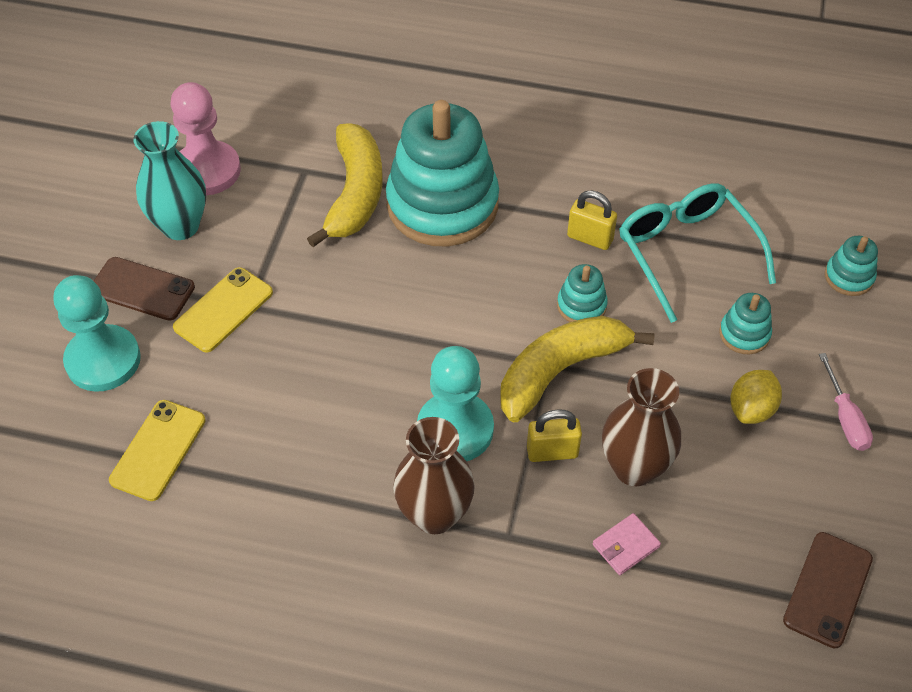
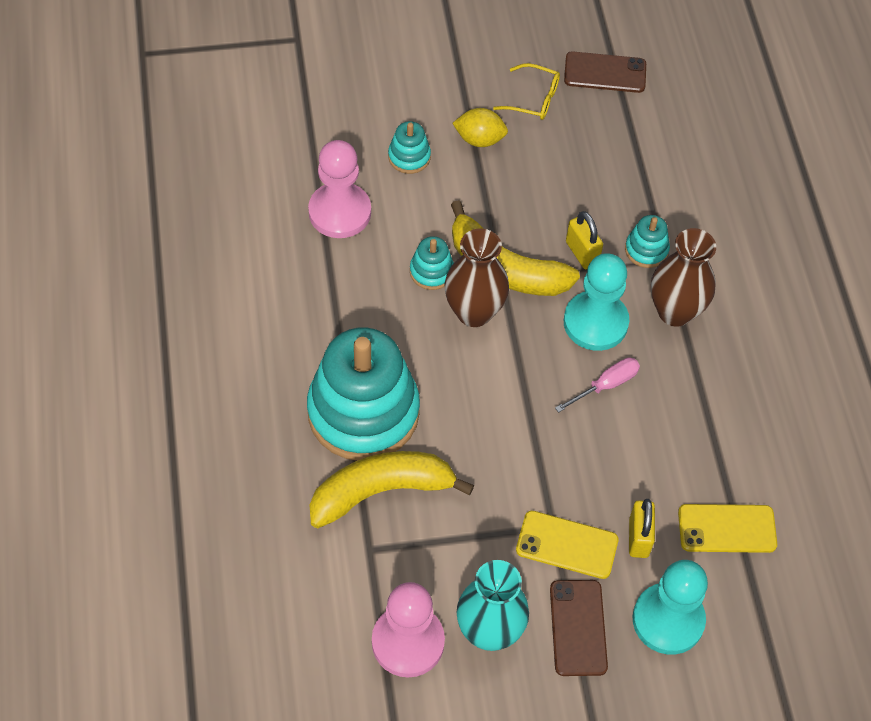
camera: 115 degrees left, 5 degrees up
(590, 238) = (353, 285): yellow padlock -> yellow padlock (638, 538)
(625, 546) = (634, 188): pink wallet -> none
(634, 467) = (568, 199): brown vase -> brown vase (474, 312)
(686, 253) = (339, 212): turquoise glasses -> pink pawn
(801, 488) = (533, 99): none -> yellow glasses
(845, 418) = (459, 83): pink screwdriver -> pink screwdriver (606, 385)
(849, 277) = (318, 101): turquoise stacking toy -> turquoise stacking toy (646, 250)

